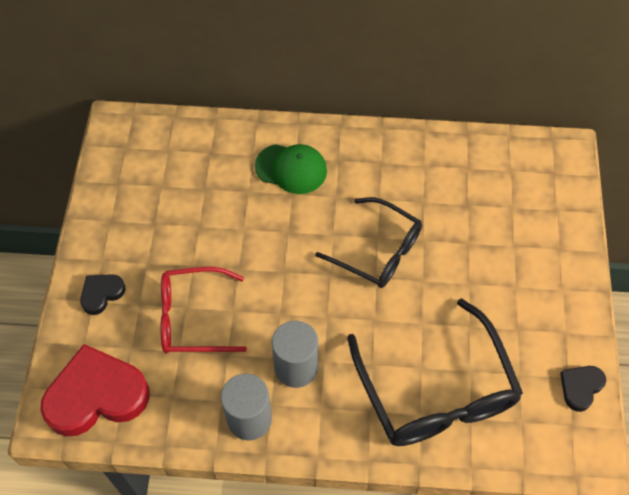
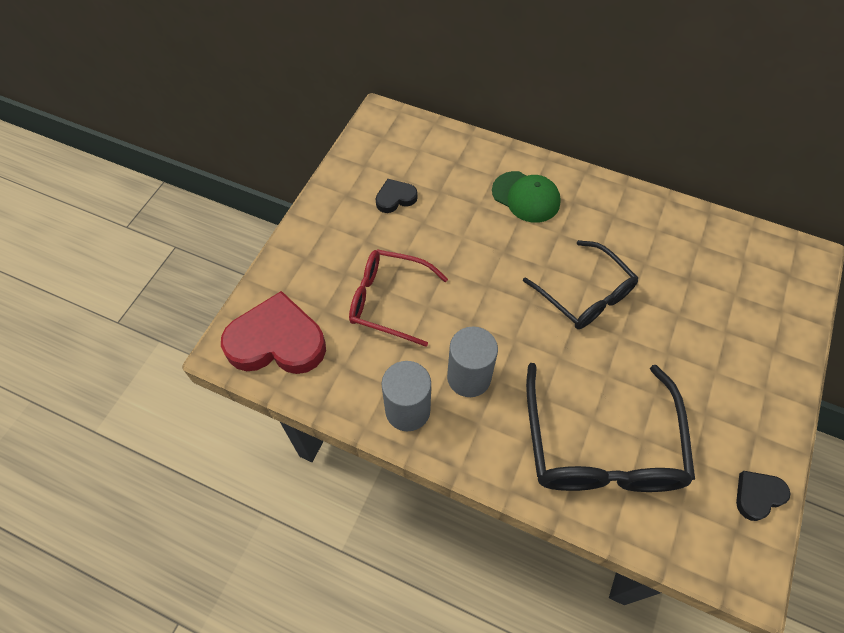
camera: 20 degrees right, 0 degrees up
(101, 294) = (315, 254): black heart -> black heart (395, 198)

